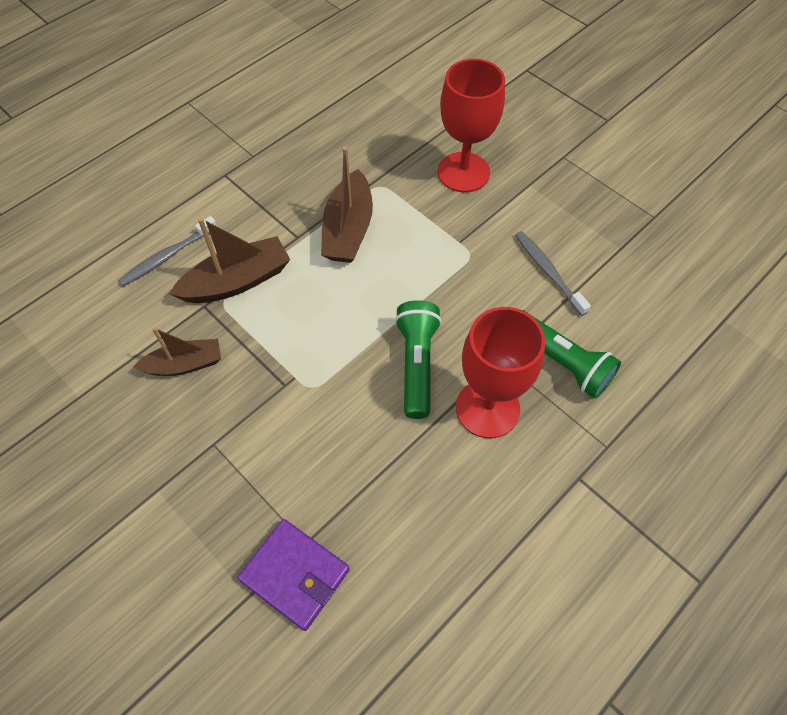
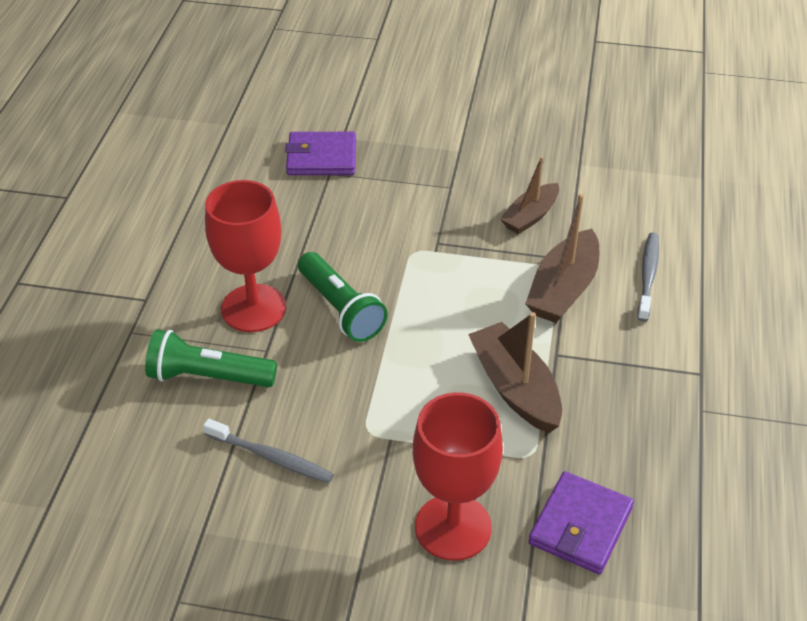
camera: 145 degrees right, 15 degrees down
(391, 137) = (580, 526): none -> purple wallet

